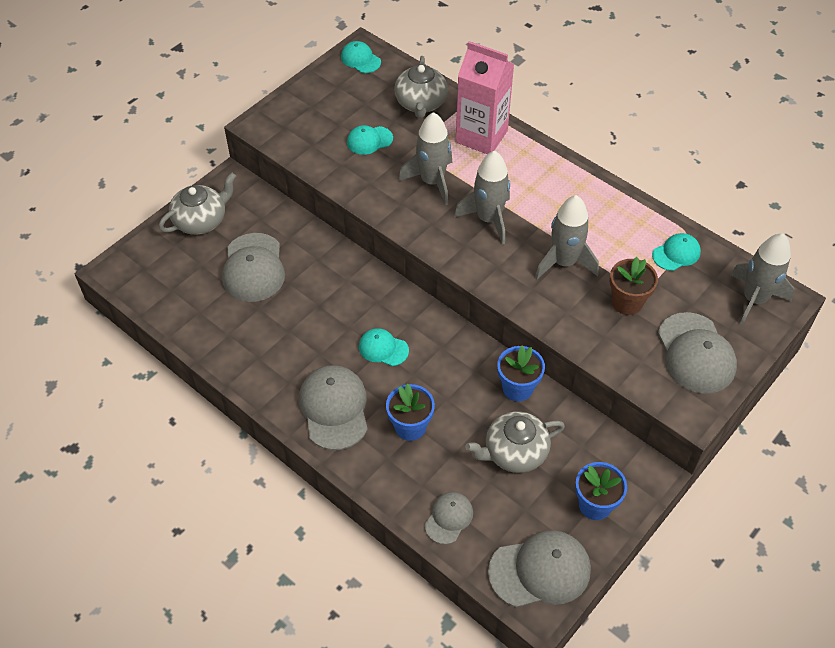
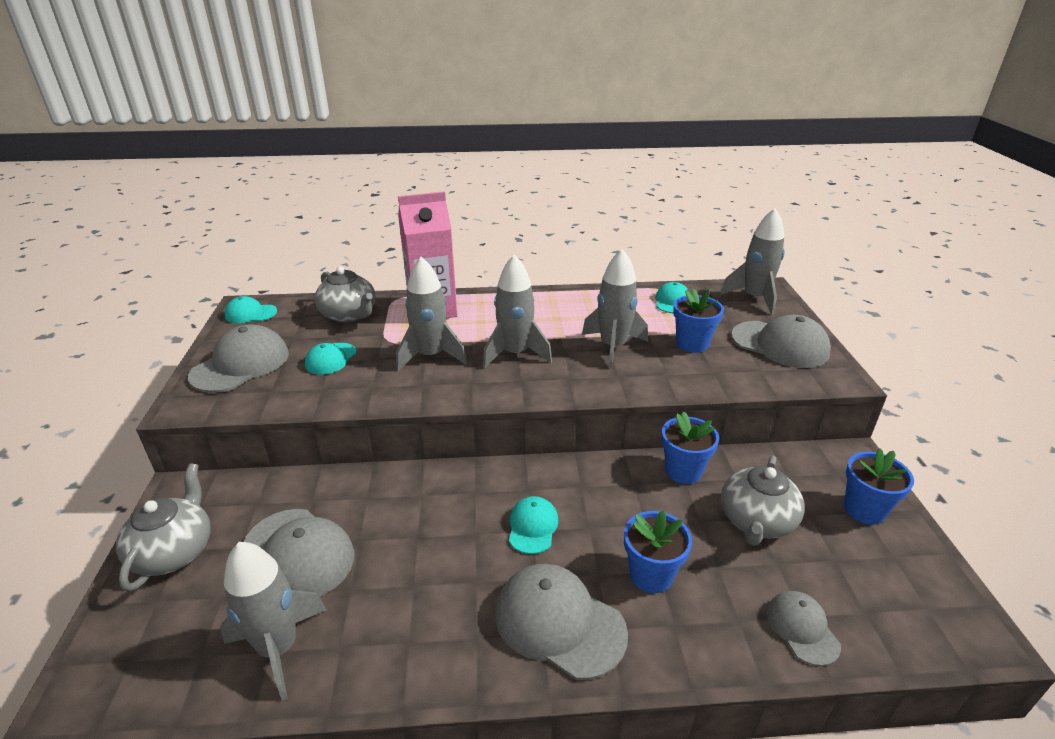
camera: 45 degrees left, 20 degrees down
(203, 313) = (279, 648): none -> grey rocket
(383, 348) = (533, 527): turquoise cap -> turquoise cap turned 120 degrees clockwise
(540, 570) = (926, 601): grey cap -> grey cap (241, 364)
(627, 302) = (692, 344): brown flower pot -> blue flower pot

